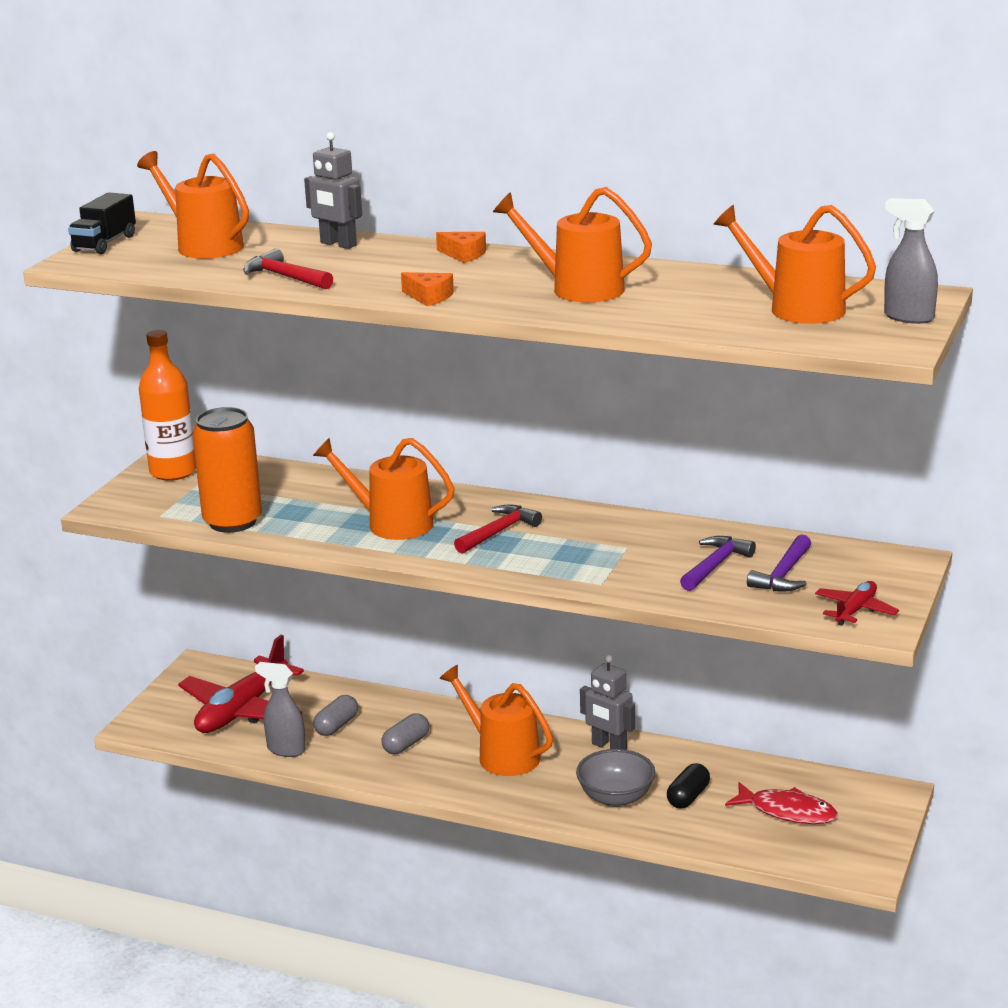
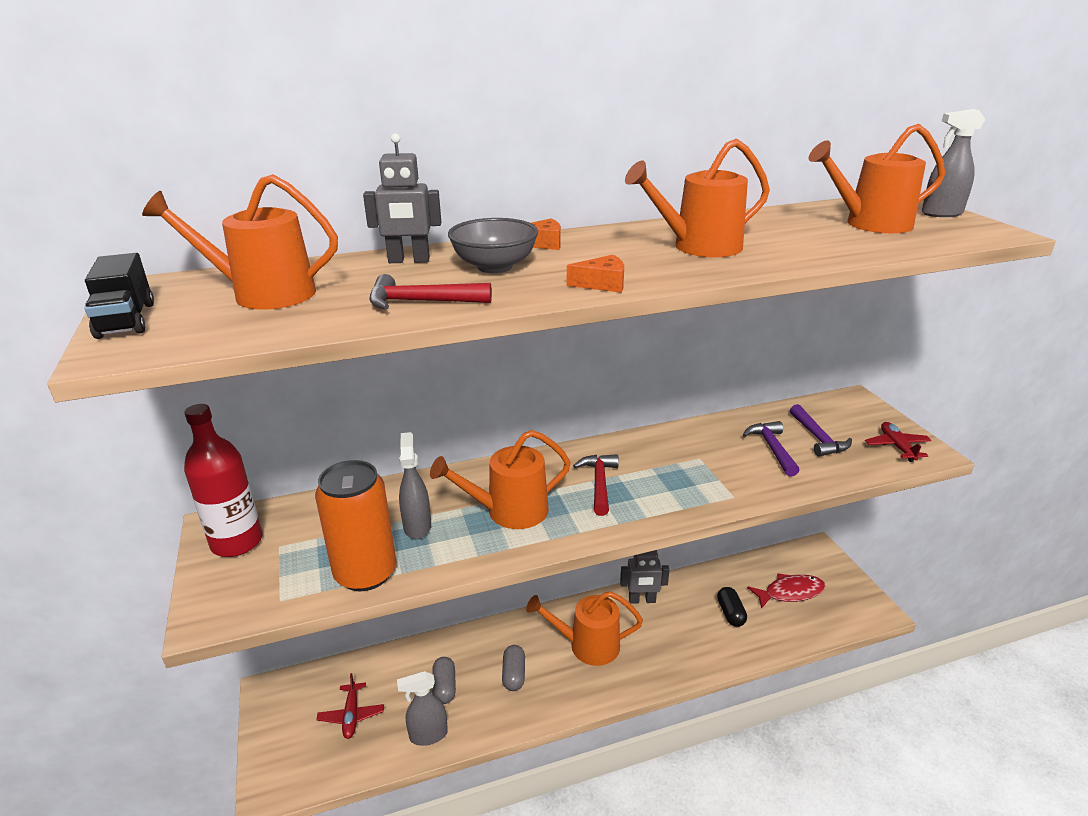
camera: 40 degrees left, 5 degrees up
(173, 472) = (237, 542): orange bottle -> red bottle
(242, 710) = (351, 715): red plane -> red plane, size x0.50
(308, 507) = (417, 526): none -> grey spray bottle
(616, 798) = (694, 639): grey bowl -> grey bowl (494, 267)

